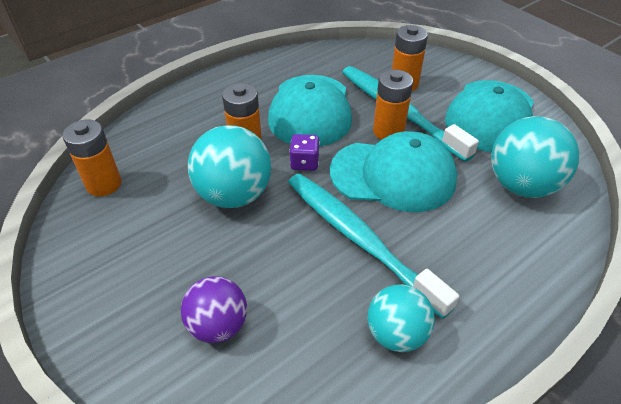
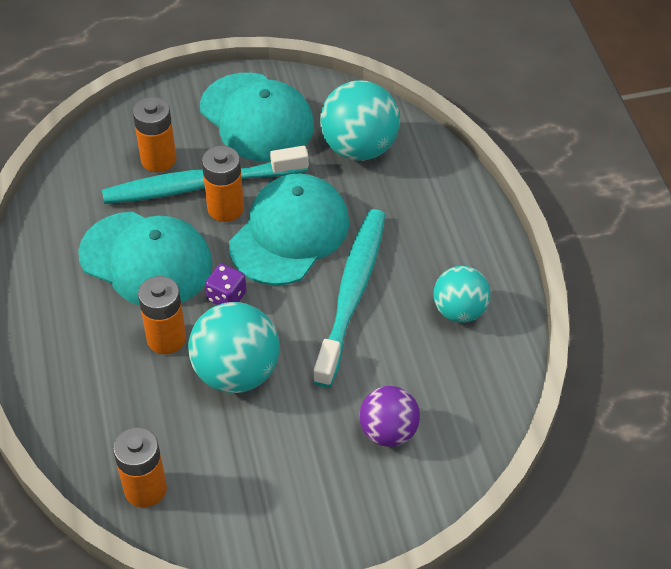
camera: 65 degrees left, 5 degrees up
(359, 239) = (352, 294): turquoise toothbrush -> turquoise toothbrush turned 120 degrees clockwise

